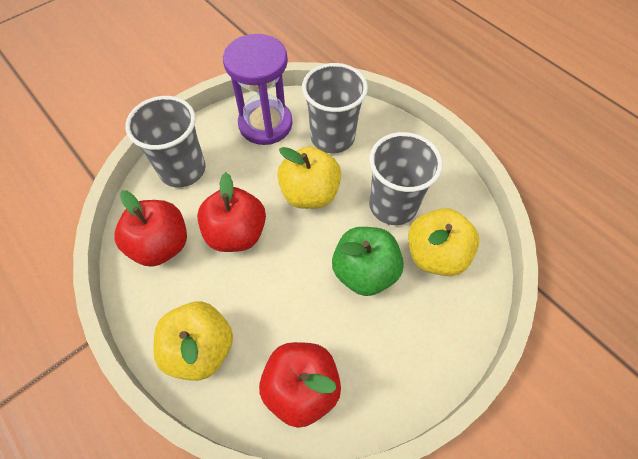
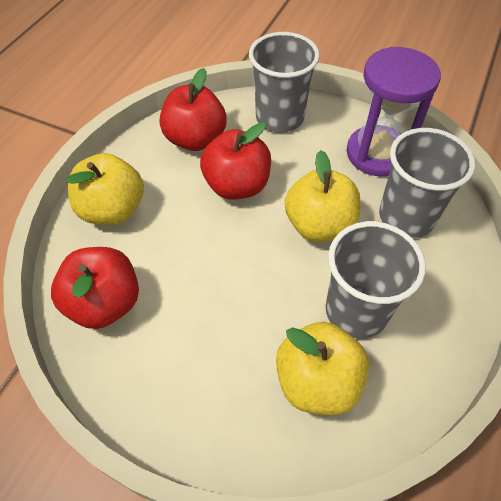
camera: 65 degrees right, 5 degrees down
(364, 272) = (254, 312): green apple -> none

